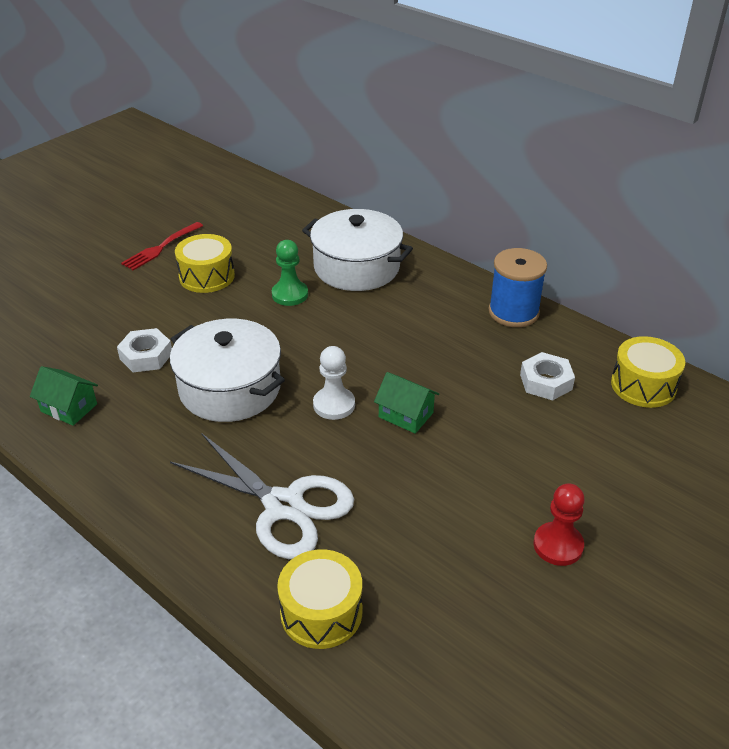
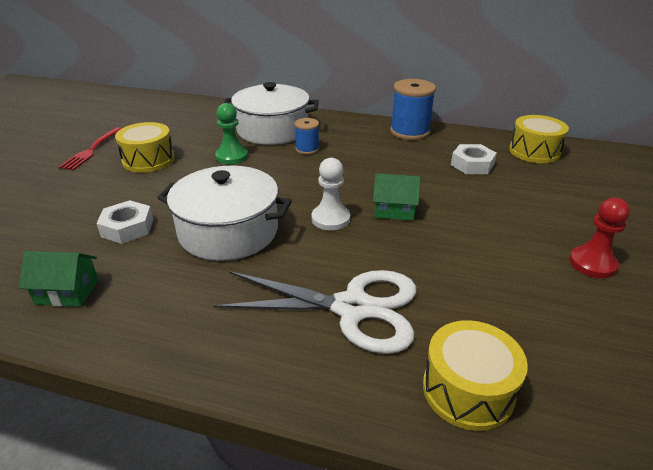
camera: 25 degrees left, 5 degrees down
(375, 306) = (307, 149): none -> blue spool

